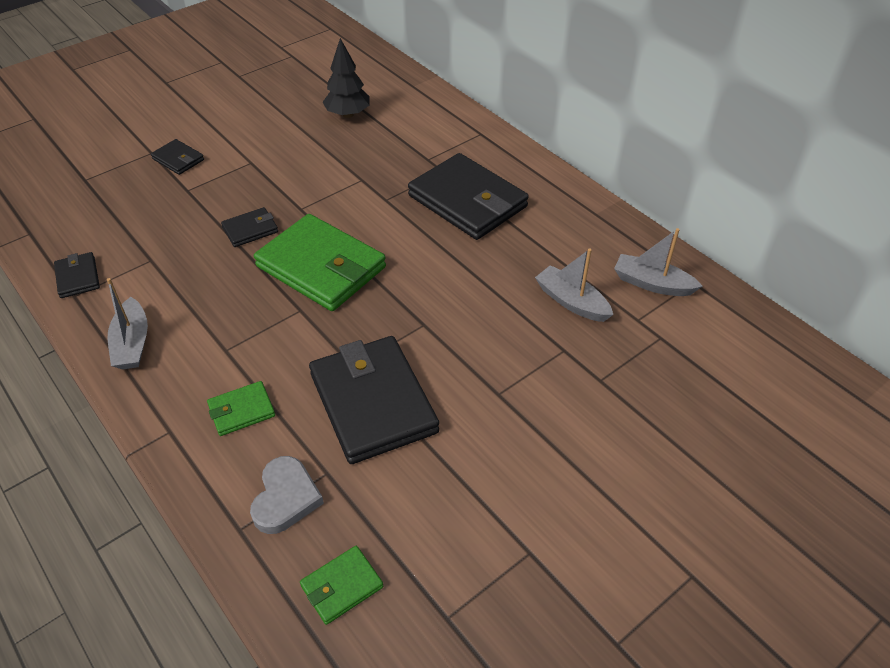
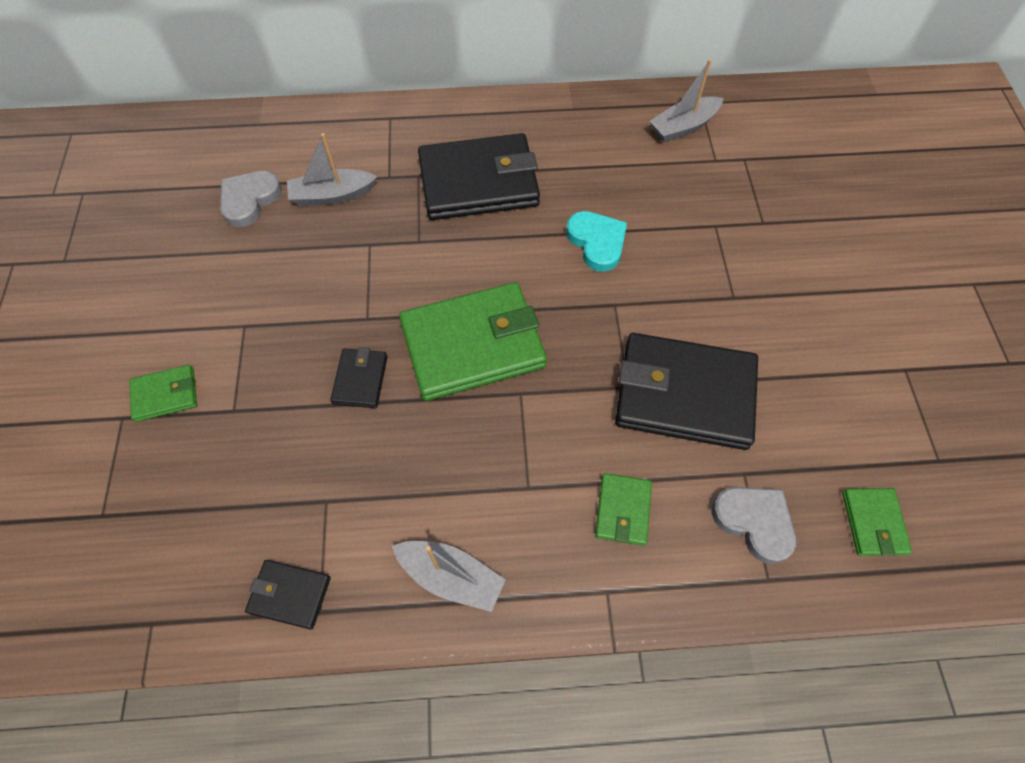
camera: 55 degrees left, 15 degrees up
(178, 159) = (165, 395): black wallet -> green wallet
(347, 114) = (249, 200): black tree -> grey heart
(474, 287) = (597, 242): none -> turquoise heart
(572, 302) = (665, 188): grey boat -> grey boat (332, 195)

